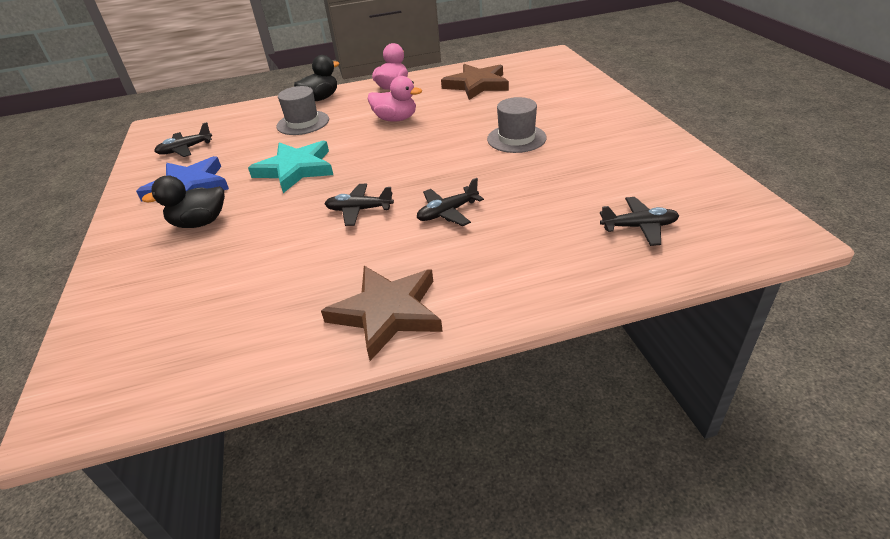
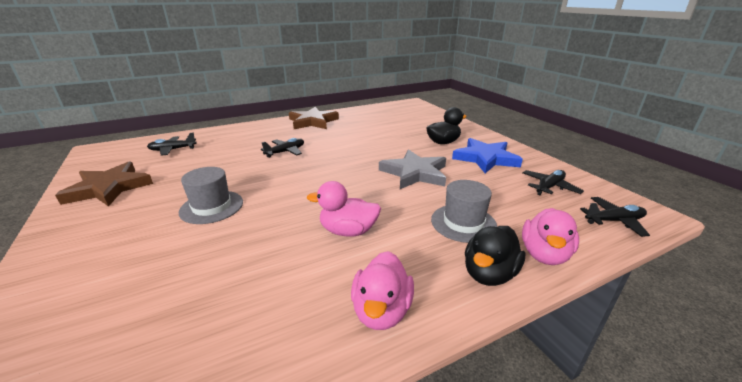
camera: 165 degrees right, 10 degrees down
(274, 106) = (544, 254): none -> pink duck
(296, 169) = (414, 173): turquoise star -> grey star
(359, 210) = (344, 151): black plane -> black plane (614, 221)
(477, 85) = (223, 319): brown star -> brown star (109, 188)

